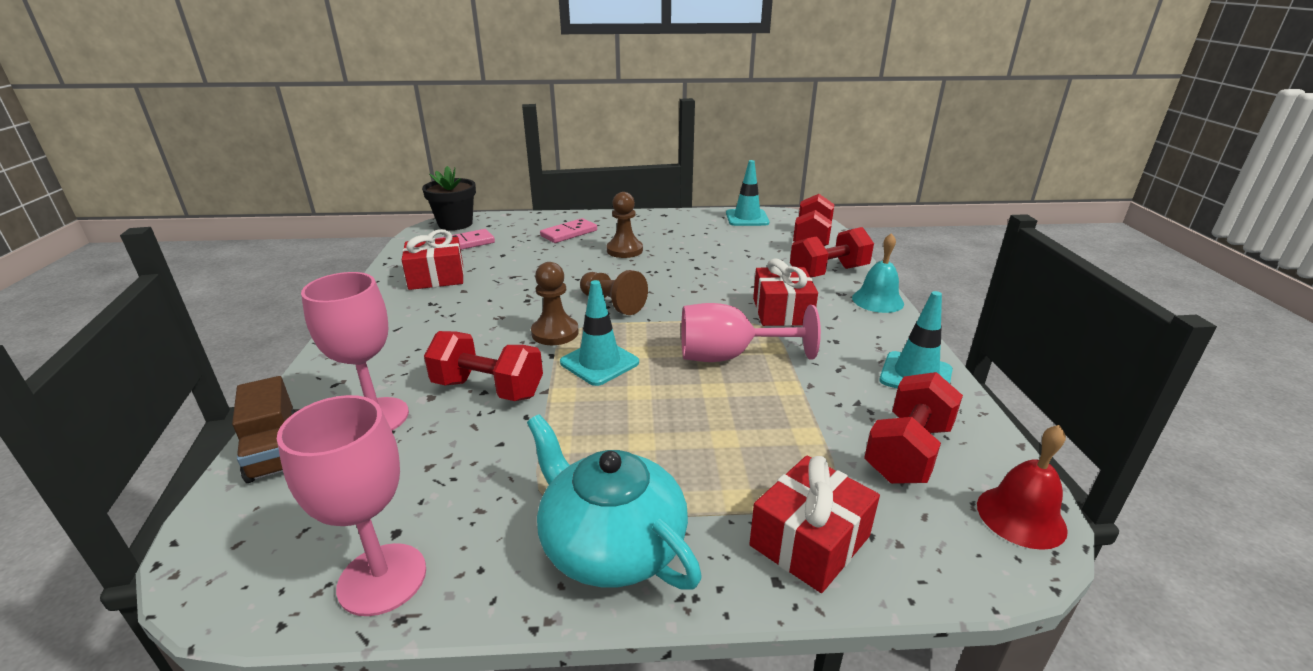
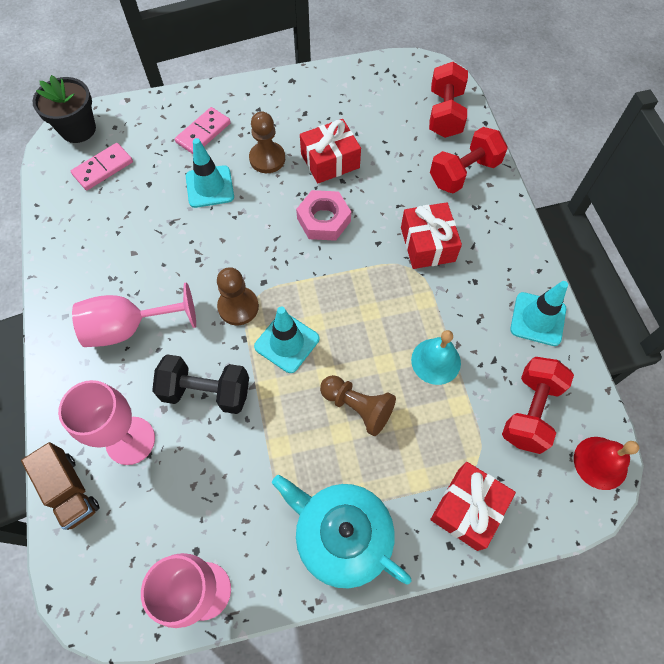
camera: 10 degrees left, 35 degrees up
(436, 277) = (99, 234): red gift -> red gift (330, 161)
(488, 389) = (206, 391): red dumbbell -> black dumbbell
(612, 304) = (277, 255): brown pawn -> brown pawn (358, 407)
(670, 287) = (323, 220): none -> pink nut
(729, 356) = (390, 317): pink goblet -> pink goblet (129, 327)
(747, 218) = (378, 77): turquoise traffic cone -> turquoise traffic cone (210, 187)
(877, 300) = (508, 214): turquoise bell -> turquoise bell (436, 361)

